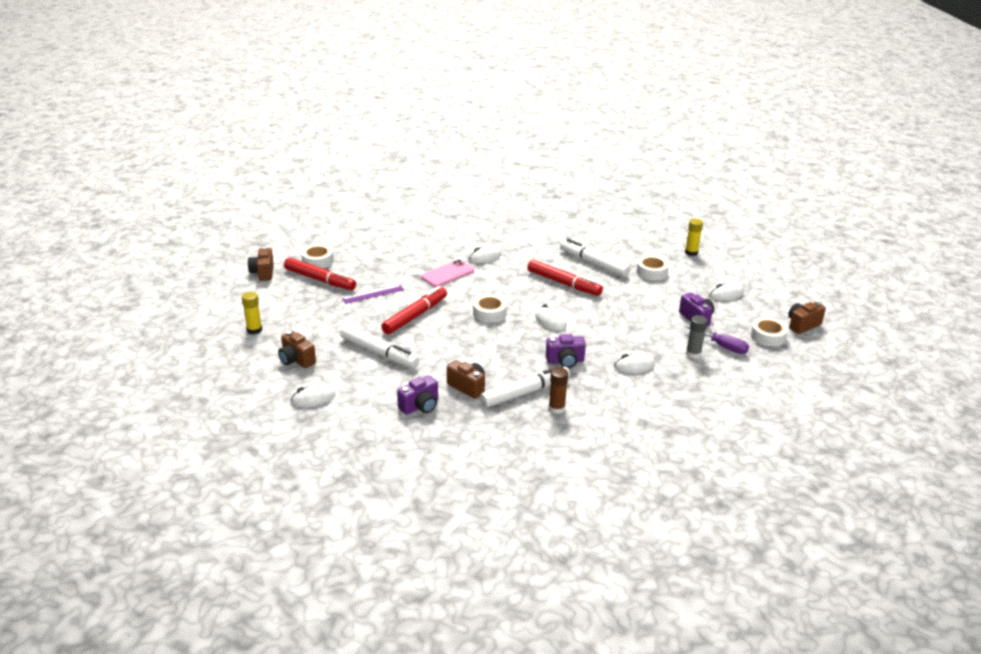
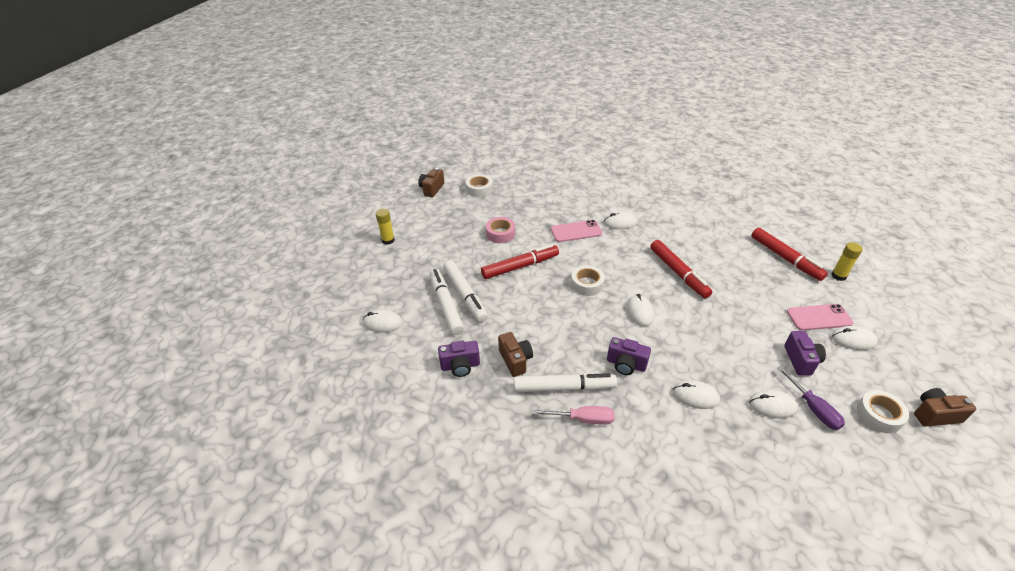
camera: 30 degrees right, 10 degrees up
(296, 360) = (397, 280): brown camera -> none
(320, 280) = (468, 207): red marker -> red marker (785, 258)
(373, 294) = (500, 233): purple ruler -> pink tape
(556, 408) = (583, 419): brown glue stick -> pink screwdriver
(594, 263) = (722, 259): white marker -> white marker (446, 305)
(652, 272) = (780, 287): white tape -> none
(693, 286) = (819, 317): none -> pink phone
(693, 354) = (772, 406): grey glue stick -> white mouse

